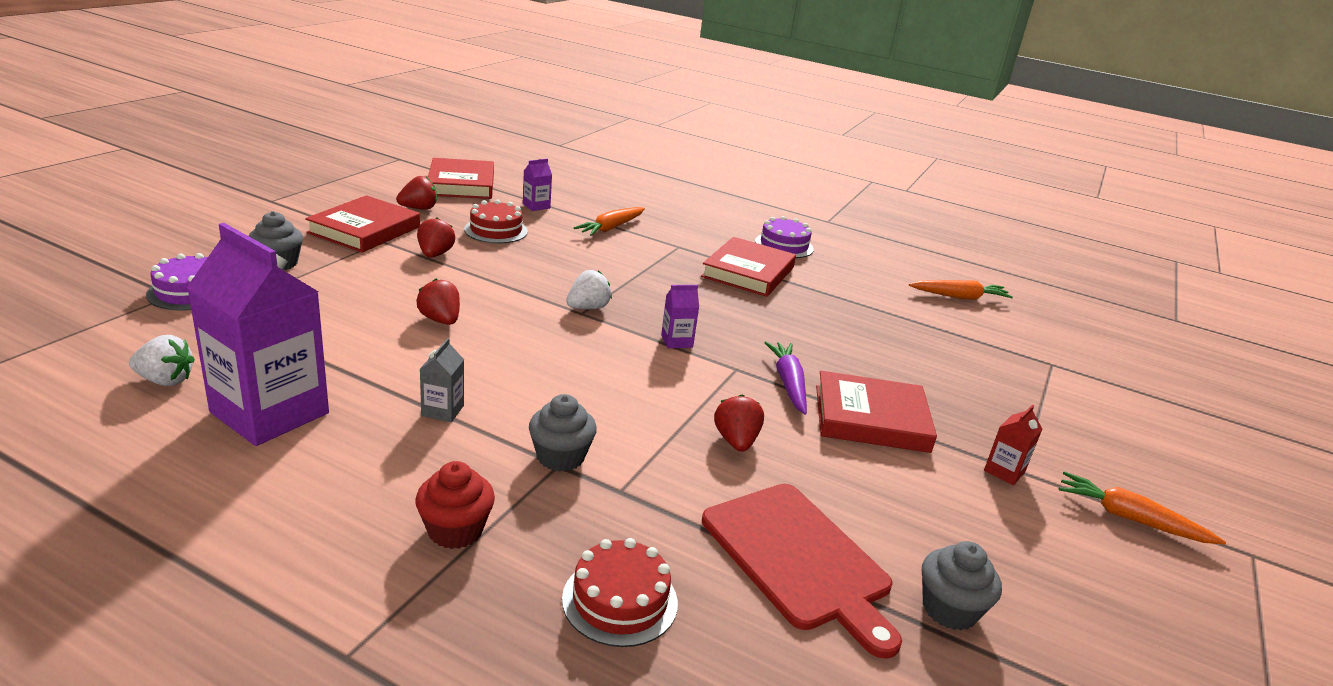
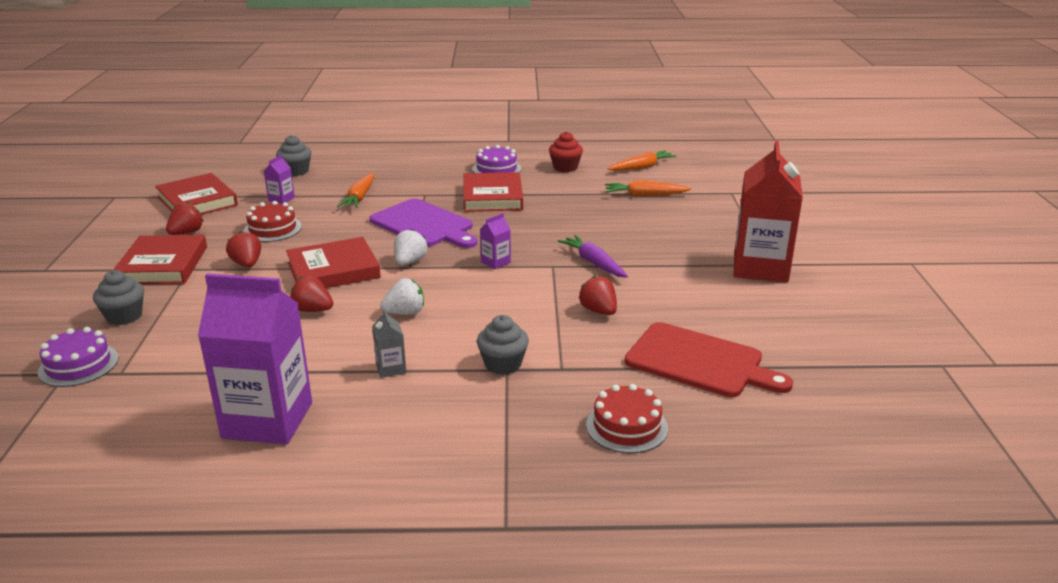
camera: 25 degrees left, 0 degrees up
(165, 380) = (153, 433): white strawberry -> white strawberry (405, 313)
(455, 530) = (488, 433): red cupcake -> red cupcake (565, 167)
(644, 276) = (424, 225): none -> purple cutting board
(871, 418) = (662, 266): red book -> red book (333, 270)
(949, 609) = (797, 353): grey cupcake -> grey cupcake (296, 171)
(1004, 471) = (760, 268): red carton -> red carton, size x2.42
(1131, 519) = (843, 268): orange carrot -> orange carrot (645, 195)

